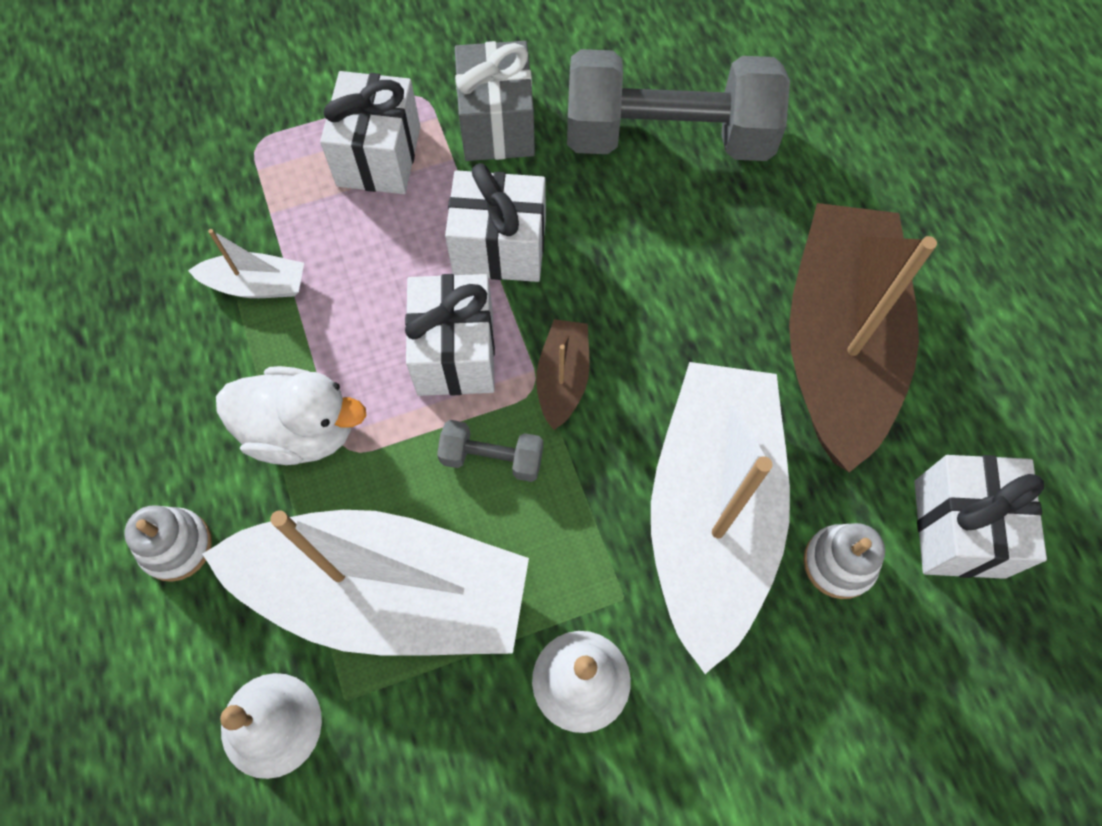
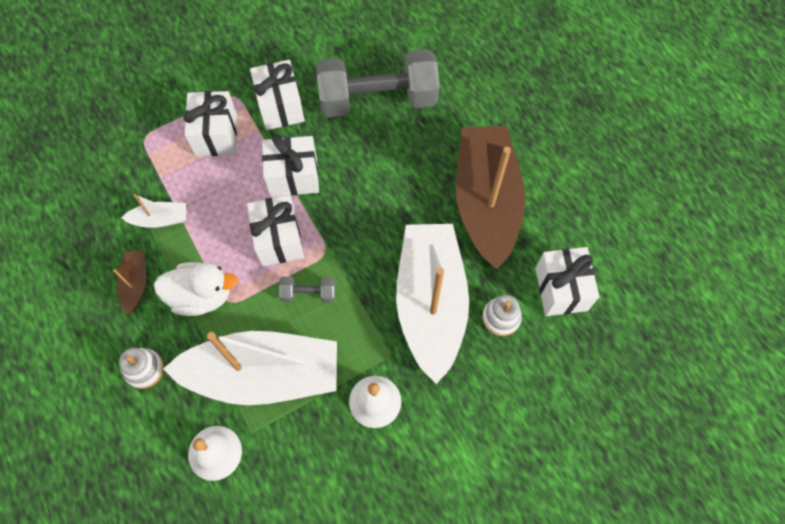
camera: 10 degrees left, 0 degrees up
(497, 125) = (280, 106): grey gift -> white gift
(563, 378) = (340, 244): brown boat -> brown boat (135, 283)

